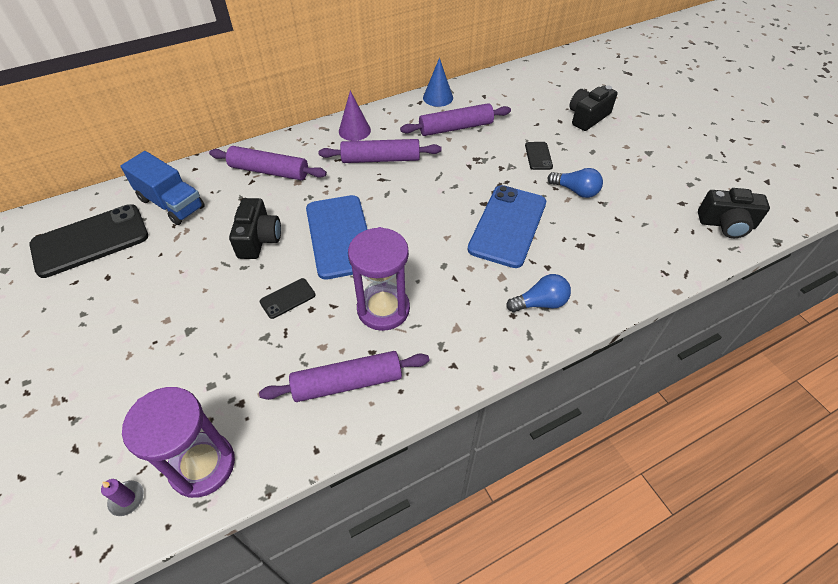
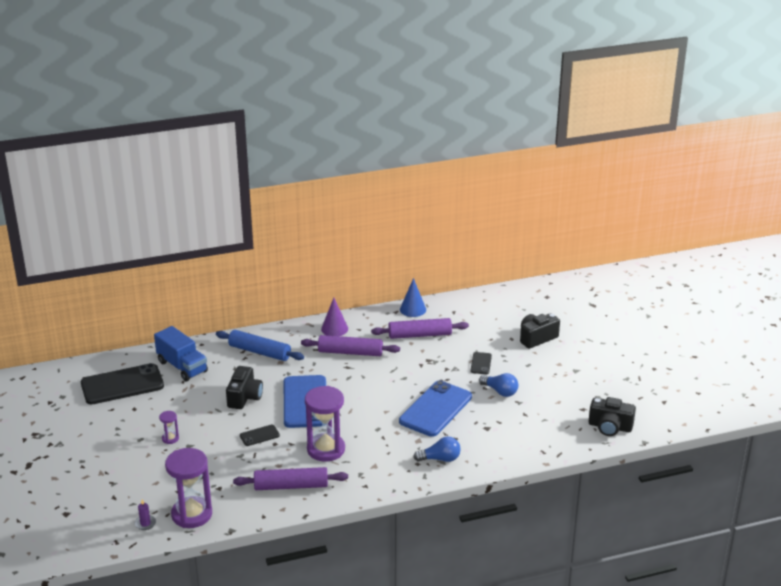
camera: 10 degrees right, 20 degrees down
(161, 321) = (170, 438): none -> purple hourglass
(269, 171) = (259, 352): purple rolling pin -> blue rolling pin

